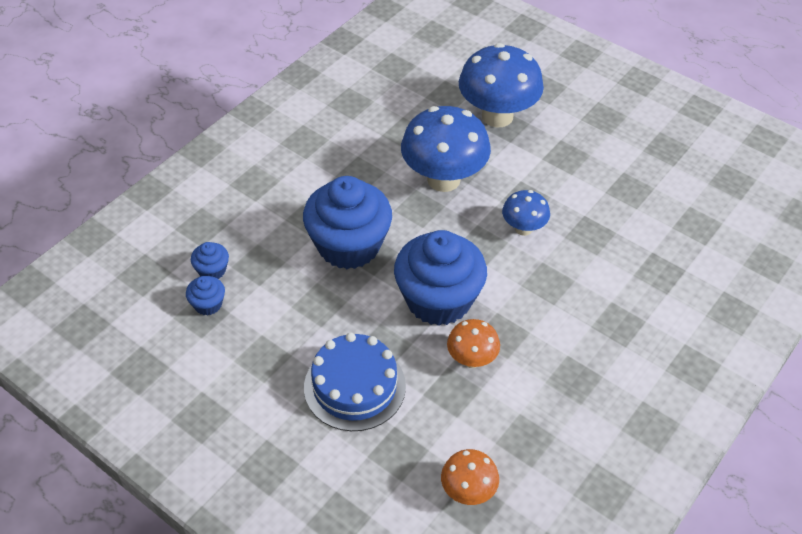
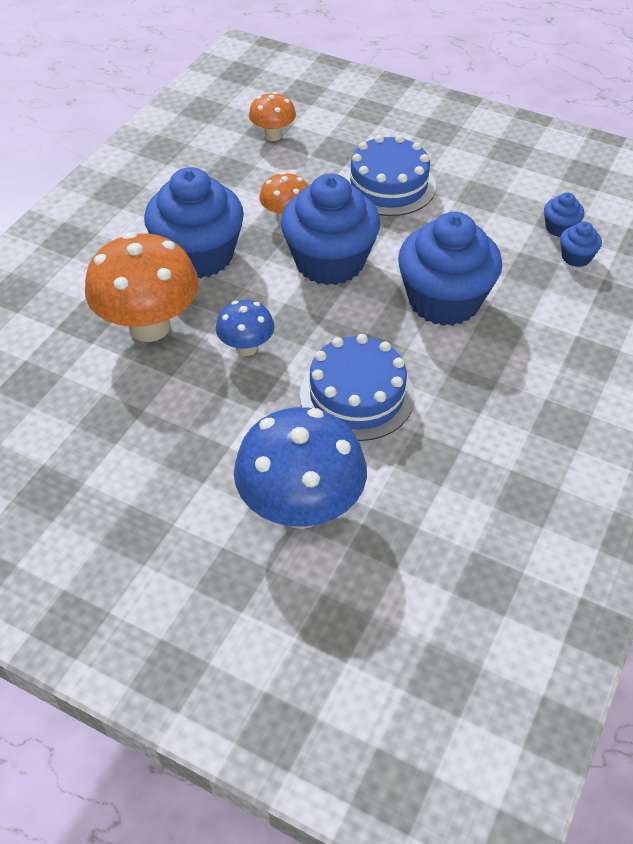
camera: 170 degrees right, 0 degrees up
(443, 179) = (357, 395): blue mushroom -> blue cake
(561, 326) = (199, 255): none -> blue cupcake
(604, 259) = (149, 327): none -> orange mushroom

